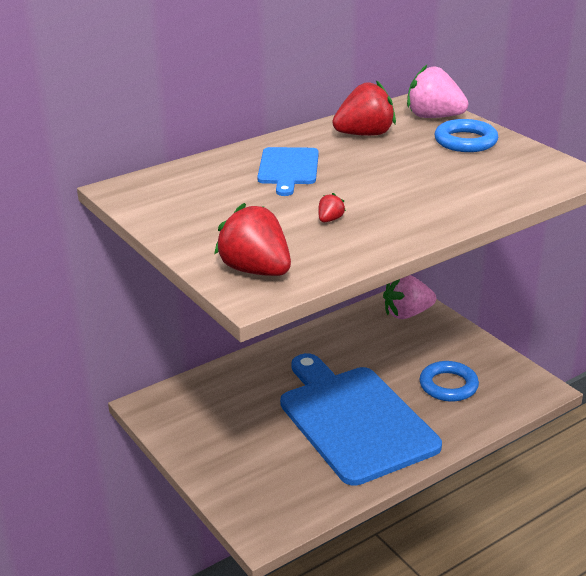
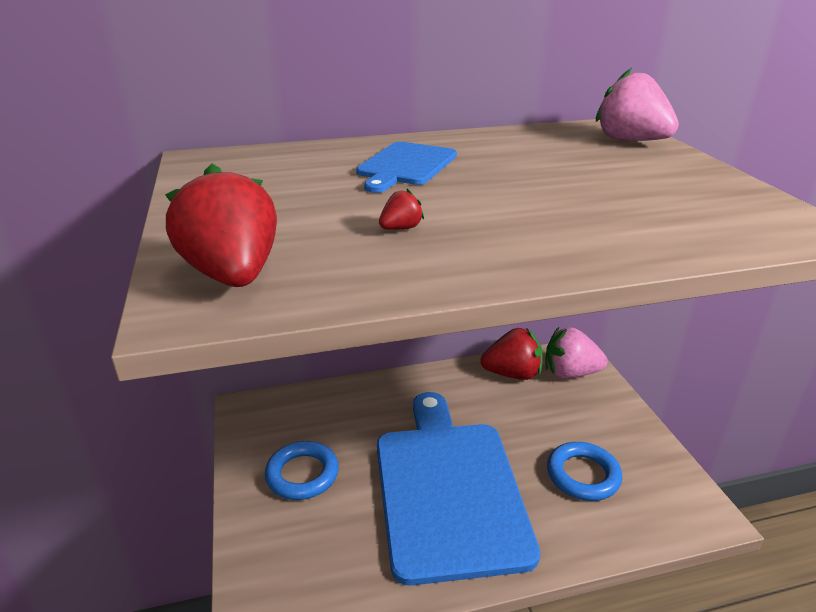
camera: 20 degrees right, 0 degrees up
(364, 134) = (529, 146): red strawberry -> red strawberry (512, 374)
(465, 141) = (658, 169): blue ring -> blue ring (302, 474)

